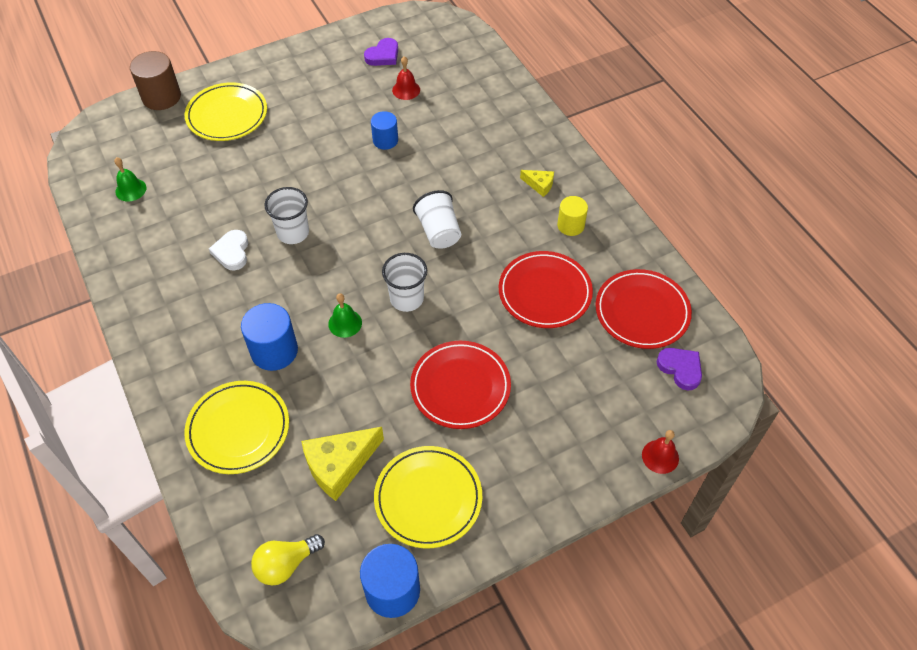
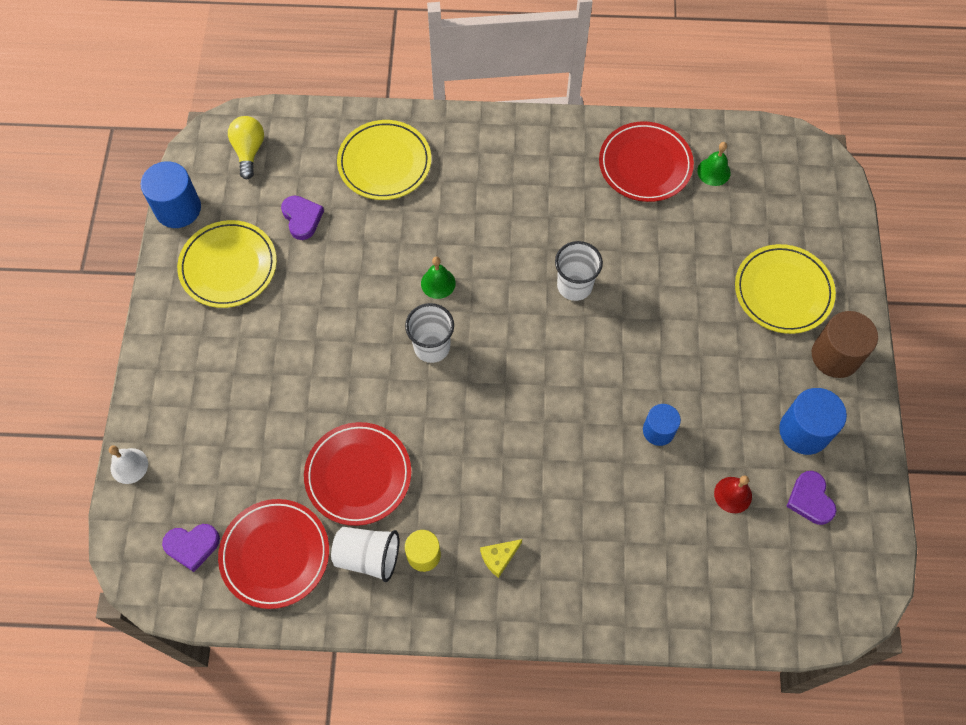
camera: 120 degrees right, 10 degrees up
(161, 97) = (846, 240): brown cylinder -> brown cylinder (835, 356)
(232, 252) = (580, 226): white heart -> none
(274, 351) = (444, 217): blue cylinder -> blue cylinder (804, 431)
(339, 465) = (302, 218): yellow cheese -> purple heart
(439, 232) = (495, 417): white cup -> white cup (368, 556)
(460, 387) = (309, 342): red plate -> red plate (645, 164)
(660, 456) = (129, 466): red bell -> white bell

